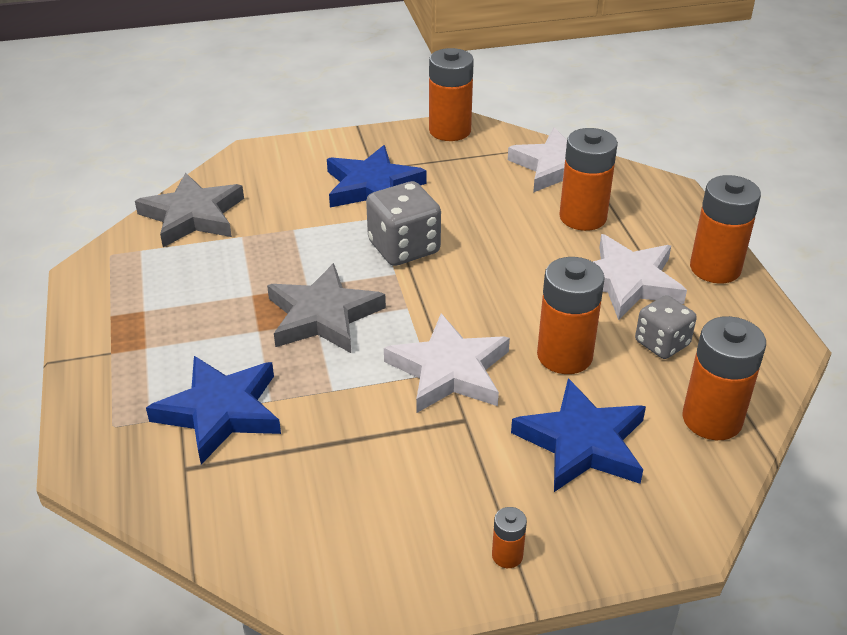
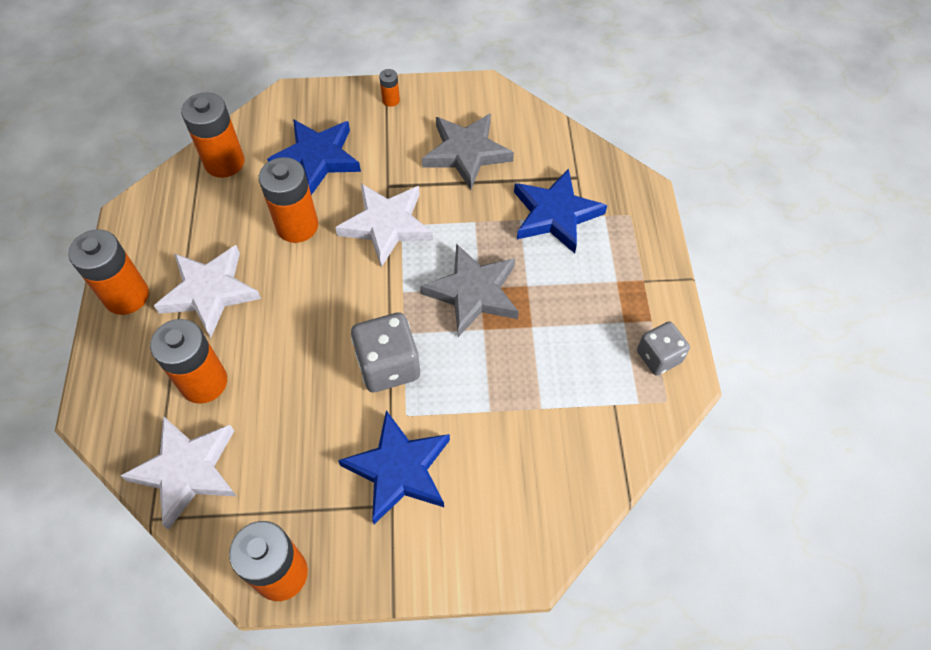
camera: 170 degrees left, 20 degrees up
(193, 215) = (592, 449): grey star -> grey star (466, 153)
(662, 343) = (219, 226): grey dice -> grey dice (658, 357)

